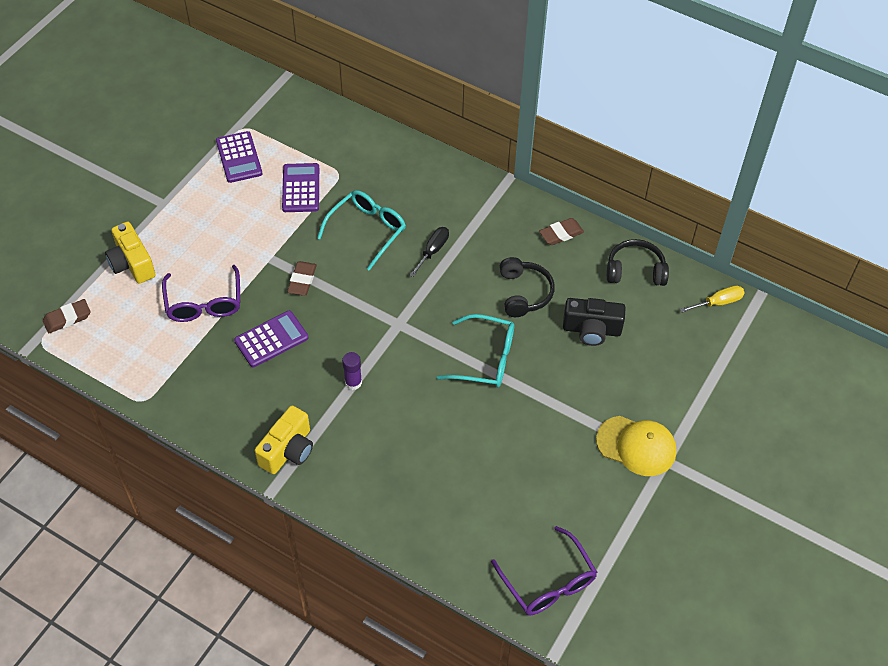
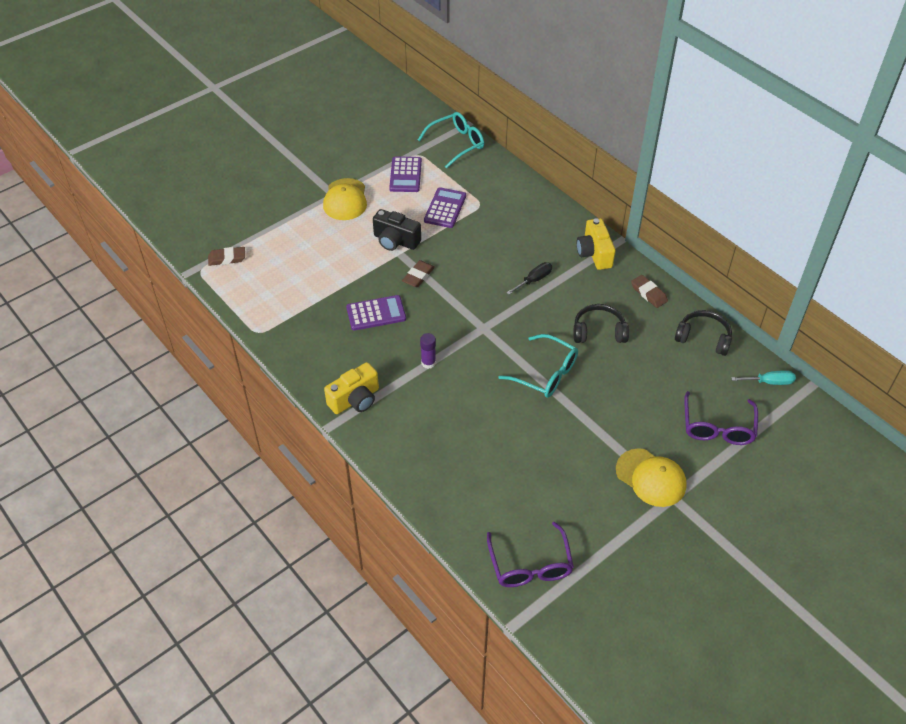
camera: 20 degrees right, 5 degrees down
(132, 263) = (292, 231): yellow camera -> yellow camera (594, 253)
(180, 207) = (345, 200): none -> yellow cap
(204, 303) = (334, 273): purple glasses -> purple glasses (717, 427)
(367, 230) = (486, 252): turquoise glasses -> turquoise glasses (457, 144)
(524, 293) = (599, 331): black headphones -> black headphones turned 105 degrees counterclockwise
(561, 234) = (648, 293): brown eraser -> brown eraser turned 60 degrees clockwise
(591, 330) = (646, 375): black camera -> black camera (395, 241)
(718, 302) = (769, 382): yellow screwdriver -> turquoise screwdriver

